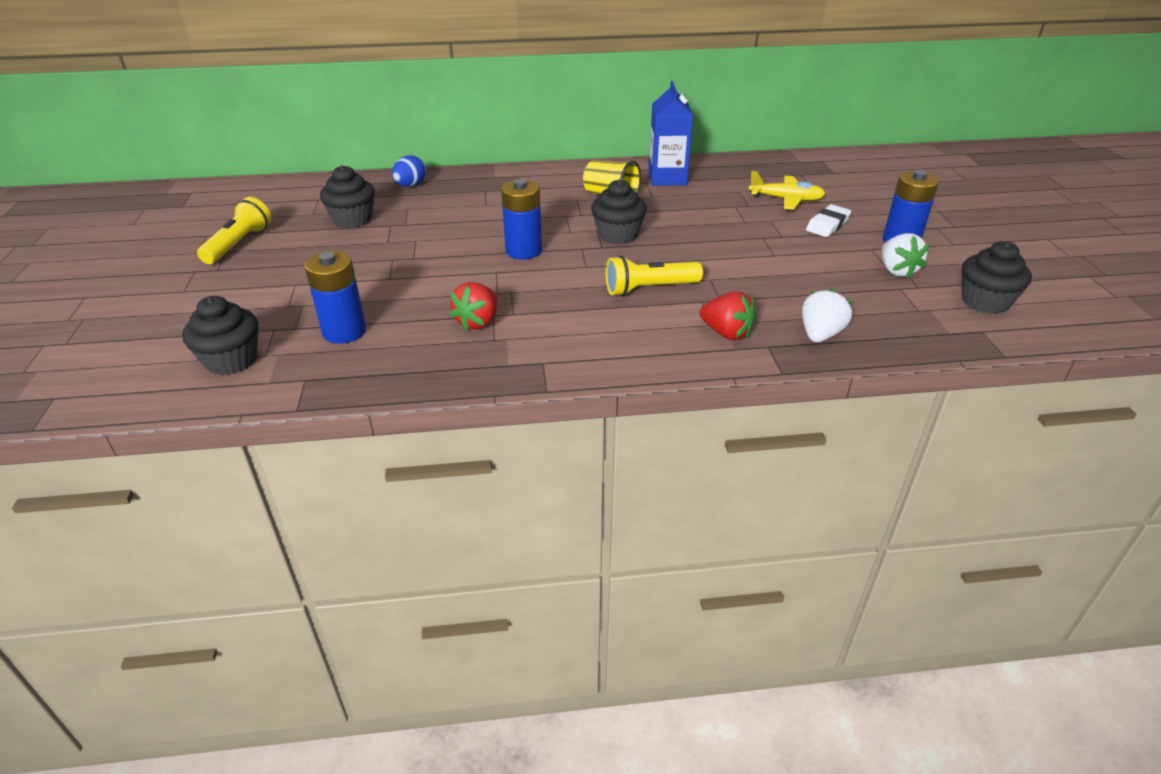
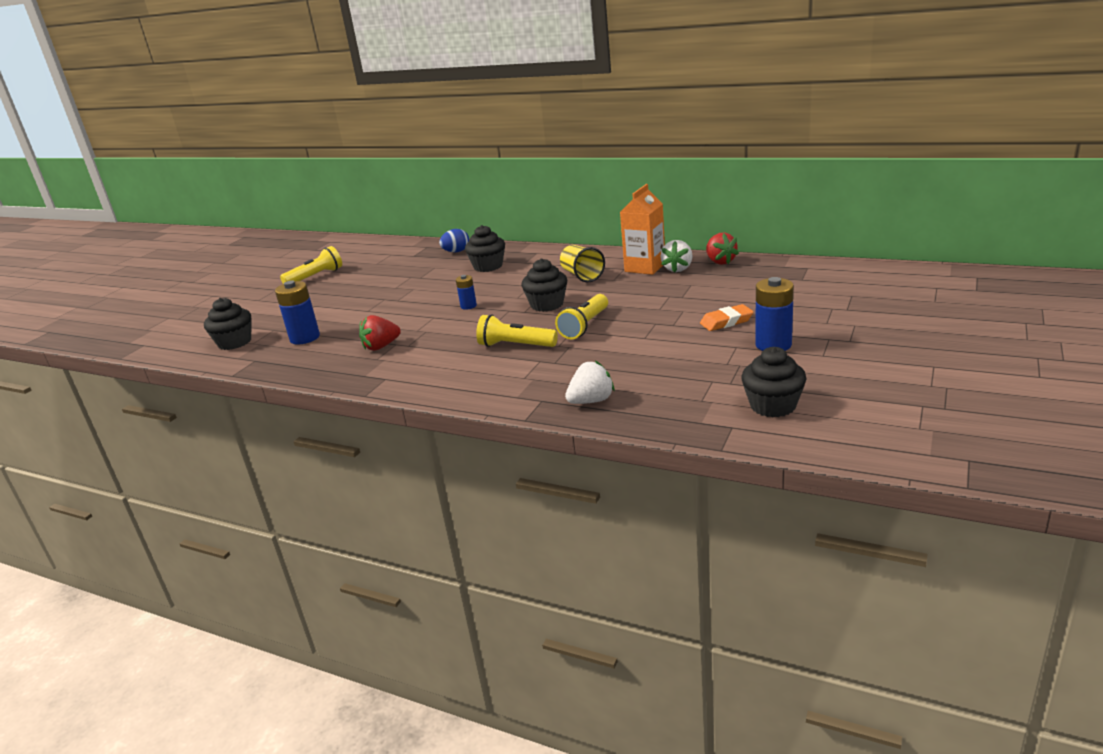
camera: 35 degrees right, 10 degrees down
(352, 219) = (394, 270): black cupcake -> black cupcake (488, 266)
(523, 251) = (468, 306): blue battery -> blue battery, size x0.56
(667, 178) = (645, 267): blue carton -> orange carton
(695, 252) = (585, 326): none -> yellow flashlight
(726, 333) = (525, 385): red strawberry -> red strawberry (720, 262)
(786, 199) = (721, 296): yellow plane -> none
(827, 225) = (726, 322): white eraser -> orange eraser
(896, 271) = (730, 367): white strawberry -> white strawberry (677, 269)

